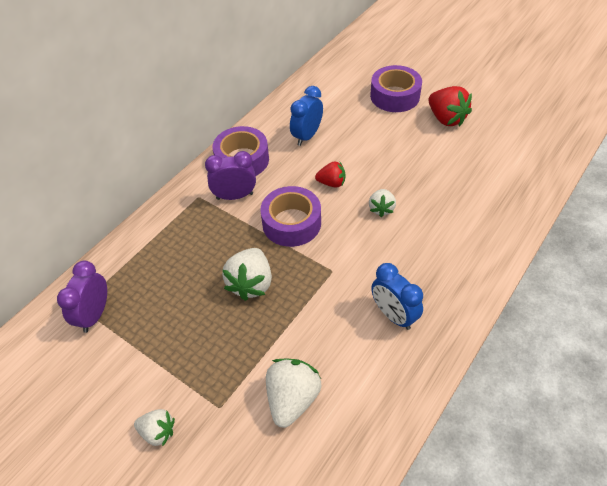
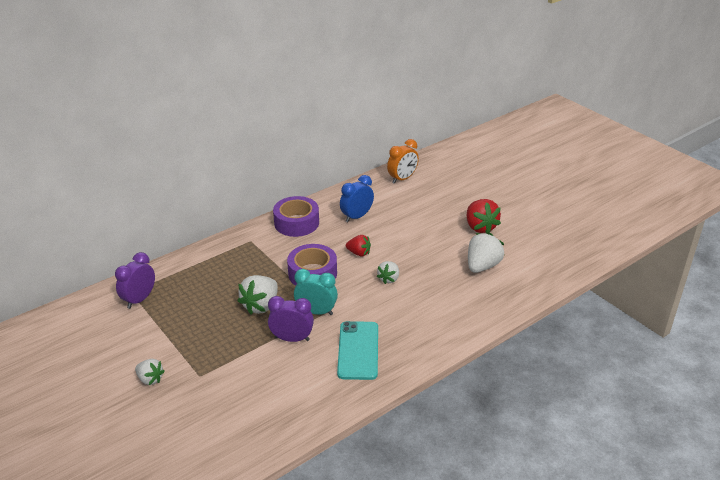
camera: 15 degrees right, 15 degrees down
(234, 196) = (278, 246): purple clock -> purple clock (292, 339)
(292, 399) = (254, 383): white strawberry -> white strawberry (482, 266)
(320, 275) = (316, 312): none -> turquoise clock
(334, 77) = (402, 179): none -> orange clock
(393, 315) = (358, 350): blue clock -> turquoise phone
(395, 96) = (446, 202): purple tape -> none

